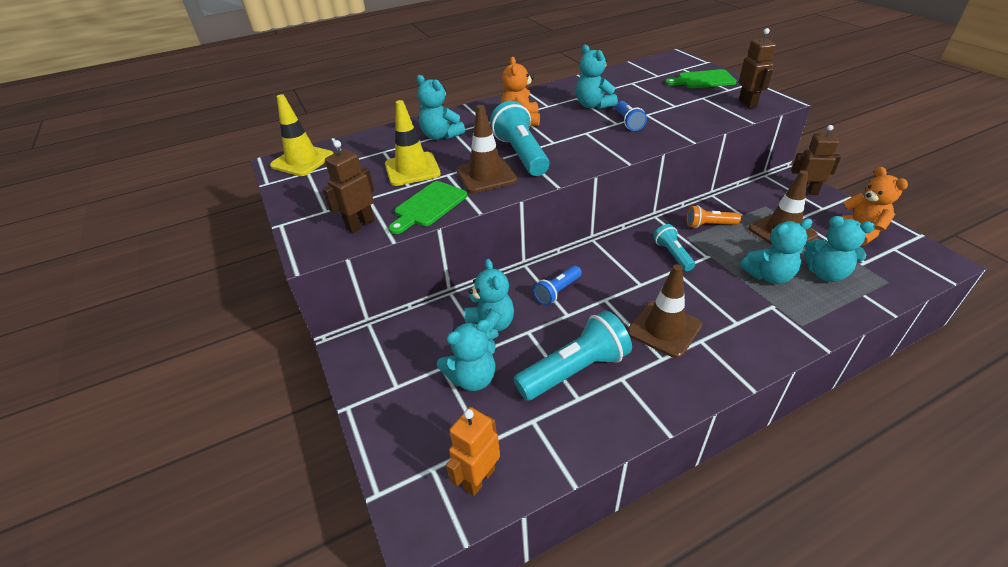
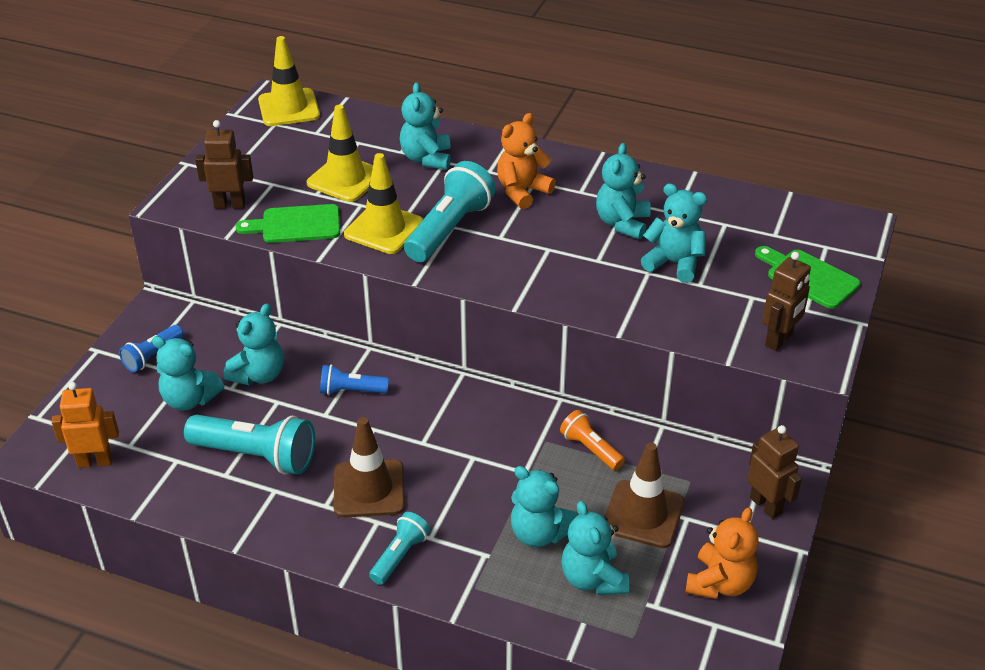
camera: 45 degrees right, 0 degrees up
(486, 175) = (384, 229): brown traffic cone -> yellow traffic cone
(628, 122) = (609, 268): blue flashlight -> blue flashlight (152, 356)
(648, 105) = (674, 263): none -> turquoise teddy bear
(672, 255) = (499, 444): turquoise flashlight -> turquoise flashlight (400, 556)

